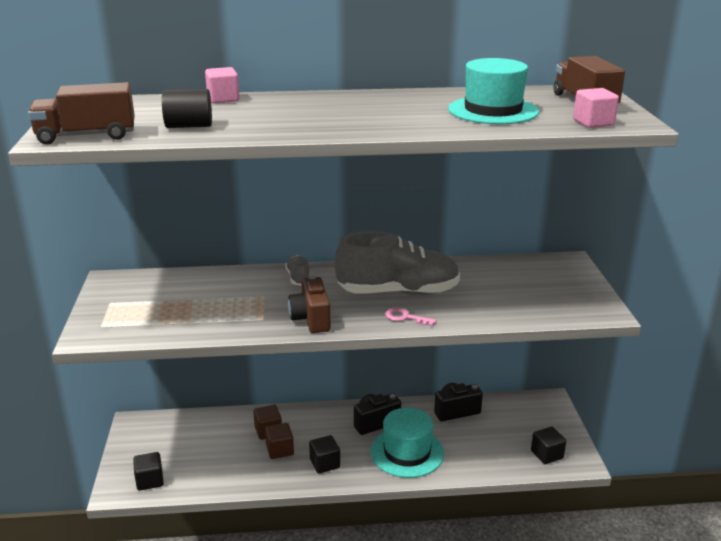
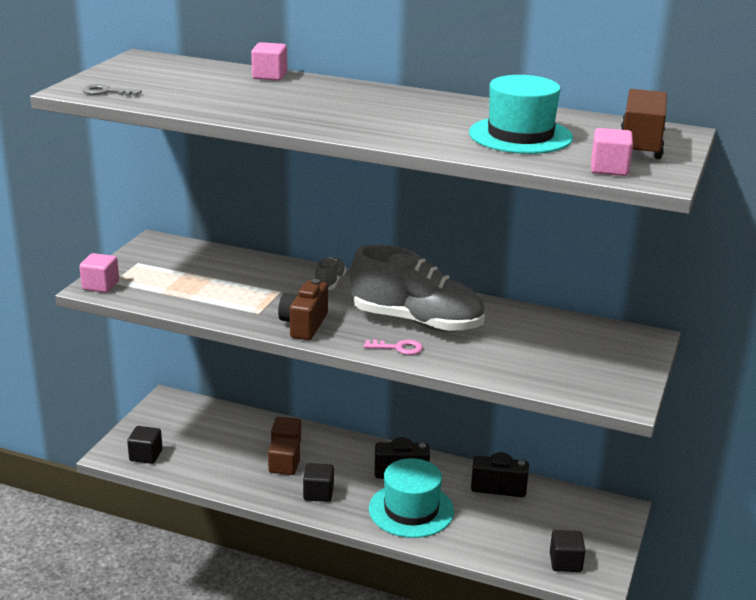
camera: 25 degrees right, 0 degrees up
(86, 136) = (106, 92): brown truck -> grey key
(92, 332) = (100, 285): none -> pink cube
(189, 126) = (202, 98): black cylinder -> none
(405, 317) = (398, 348): pink key -> pink key turned 135 degrees clockwise

